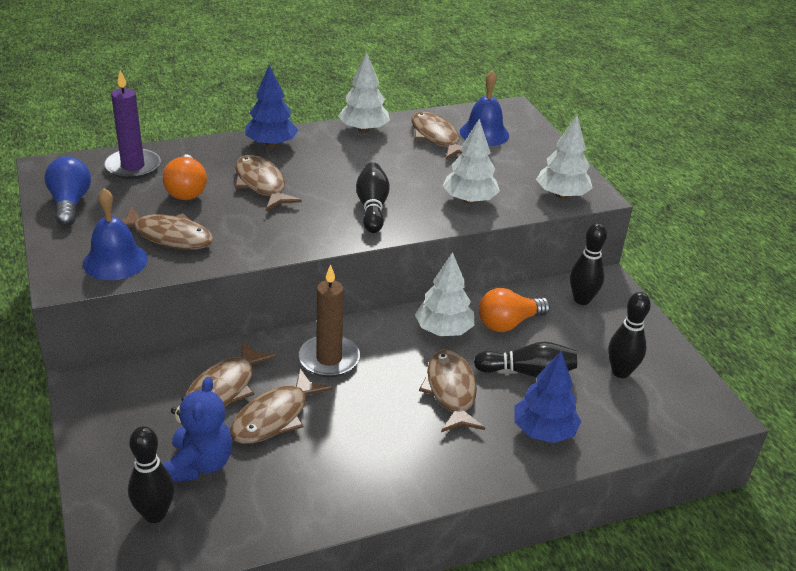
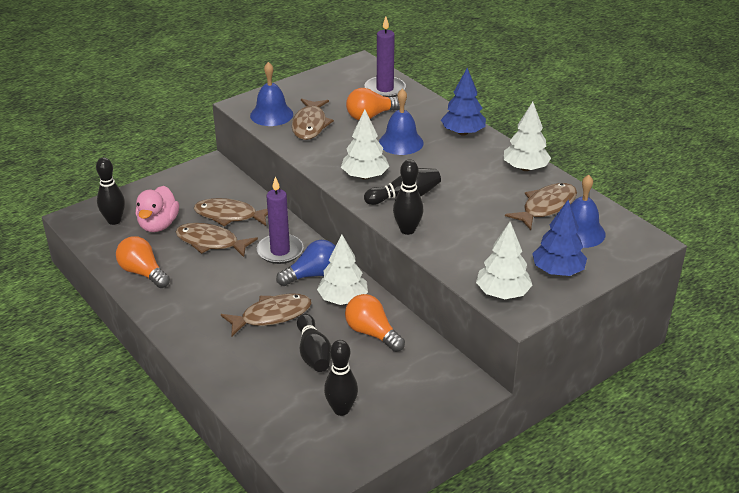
camera: 75 degrees right, 0 degrees up
(70, 203) = (324, 82): blue light bulb -> blue light bulb (313, 275)
(199, 464) = (158, 225): blue teddy bear -> pink duck
(261, 184) = (401, 142): brown fish -> blue bell
(306, 498) = (143, 272): none -> orange light bulb
(329, 359) = (280, 251): brown candle -> purple candle
(469, 200) = (453, 242): white tree -> white tree (365, 176)
(543, 431) = (247, 371): blue tree -> blue tree (557, 271)
(582, 300) = (433, 374): black bowling pin -> black bowling pin (407, 230)

